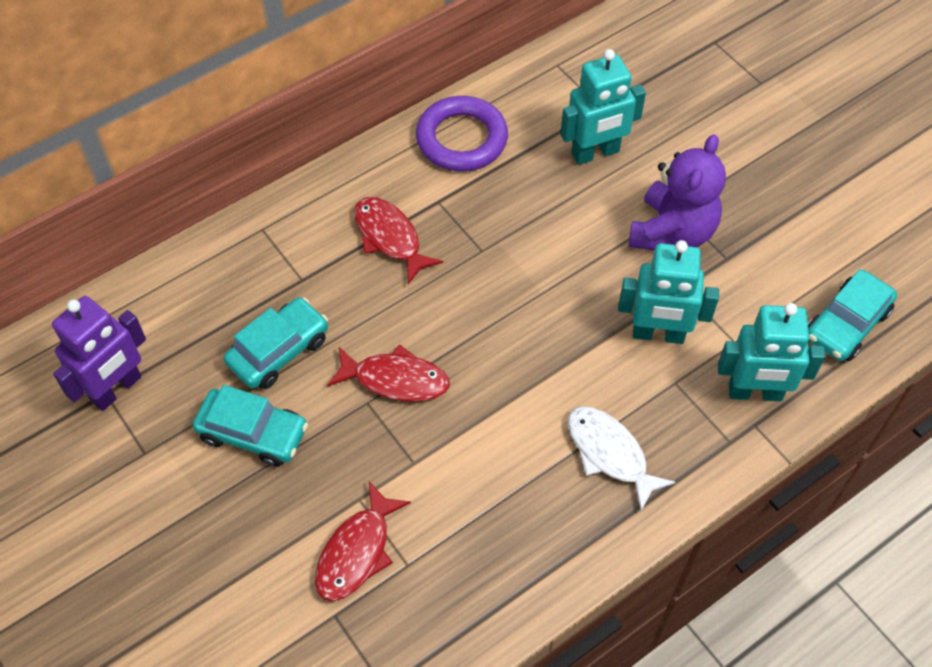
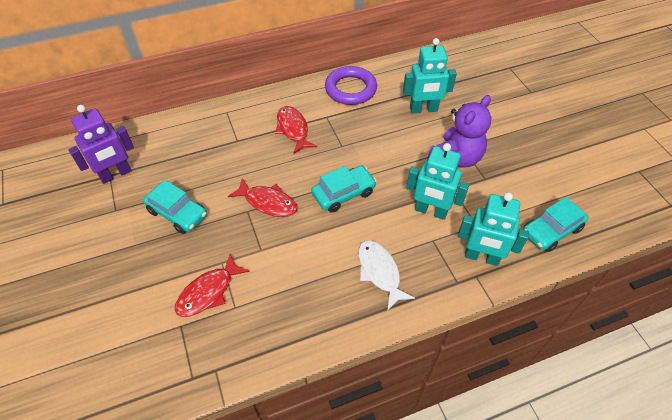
camera: 15 degrees right, 5 degrees down
(279, 351) = (210, 173): turquoise car -> turquoise car (343, 193)

